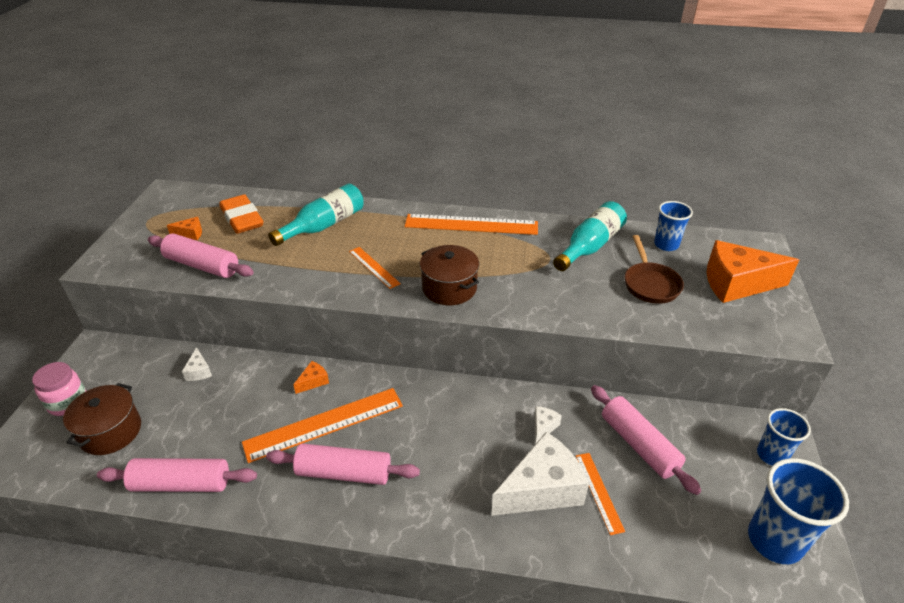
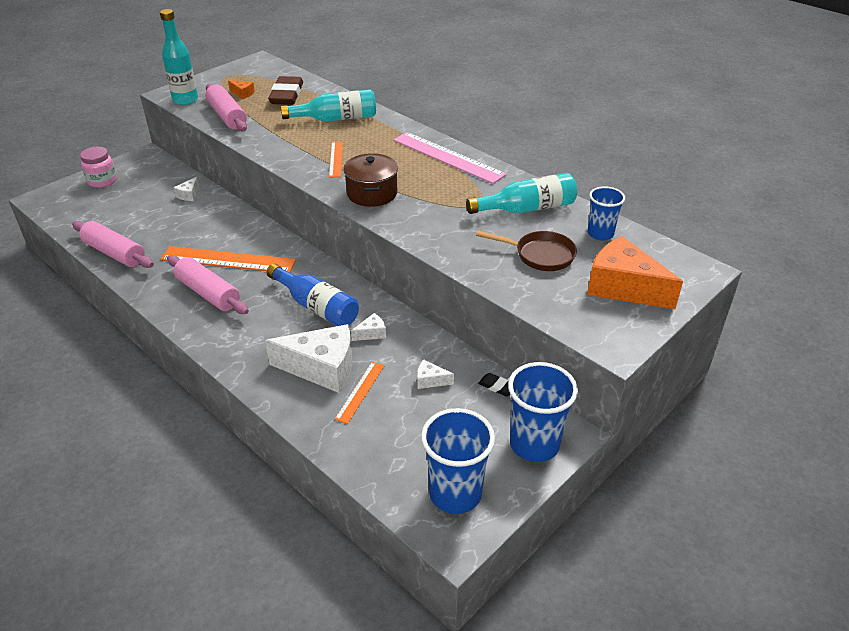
camera: 35 degrees right, 0 degrees up
(110, 431) = (107, 207): brown pot -> none
(128, 265) = (185, 100): none -> turquoise bottle
(242, 218) = (287, 95): orange eraser -> brown eraser
(313, 381) = (250, 232): orange cheese -> none
(466, 428) = (316, 307): none -> blue bottle
(471, 224) = (448, 157): orange ruler -> pink ruler
(639, 445) = (430, 380): pink rolling pin -> white cheese
(650, 284) = (540, 255): brown pan -> brown pan turned 105 degrees counterclockwise
(691, 419) = (497, 386): none -> black eraser
(771, 455) = (534, 444): blue cup -> blue cup, size x1.61

